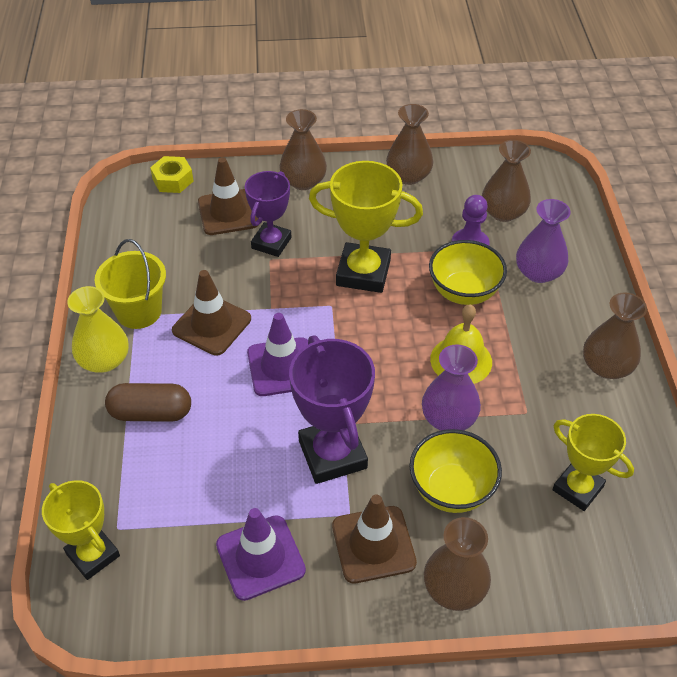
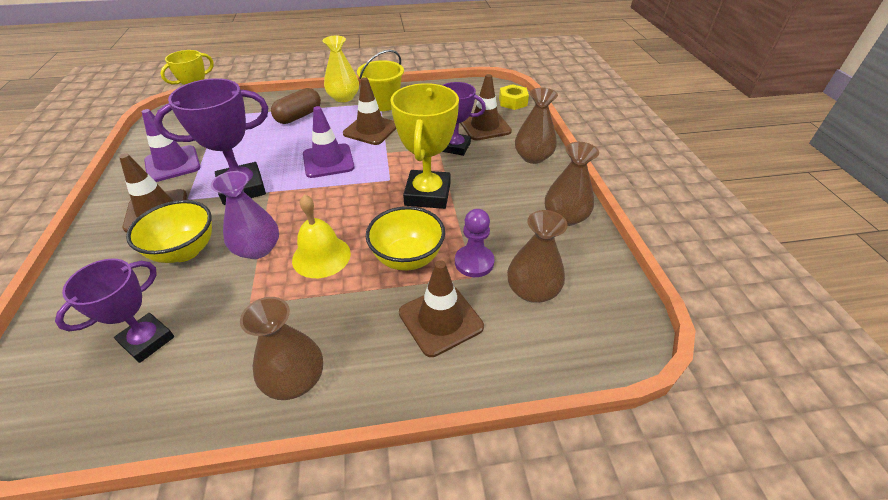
camera: 85 degrees right, 5 degrees down
(151, 413) = (299, 116): brown capsule -> brown capsule turned 45 degrees clockwise
(454, 588) = (95, 253): brown vase -> none
(538, 272) = (440, 320): purple vase -> brown traffic cone
(577, 488) = (147, 340): yellow trophy -> purple trophy

